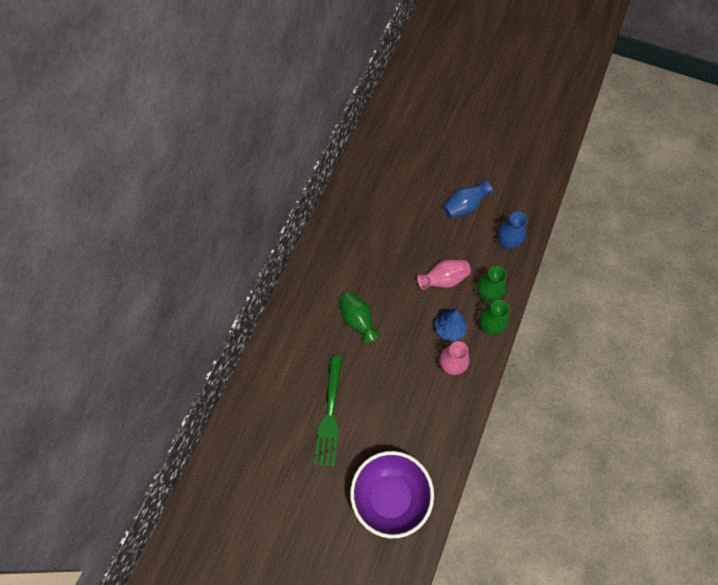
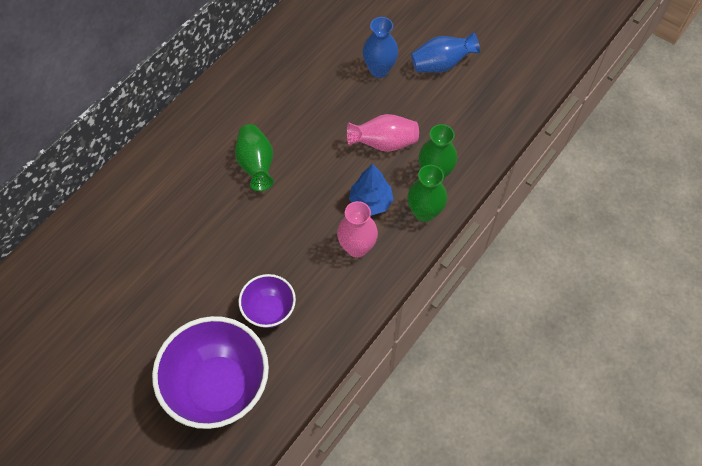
camera: 15 degrees right, 5 degrees down
(329, 415) = (179, 267): green fork -> none
(406, 430) = (269, 310): none -> purple bowl
(507, 243) = (482, 119): blue vase -> blue vase (379, 70)

